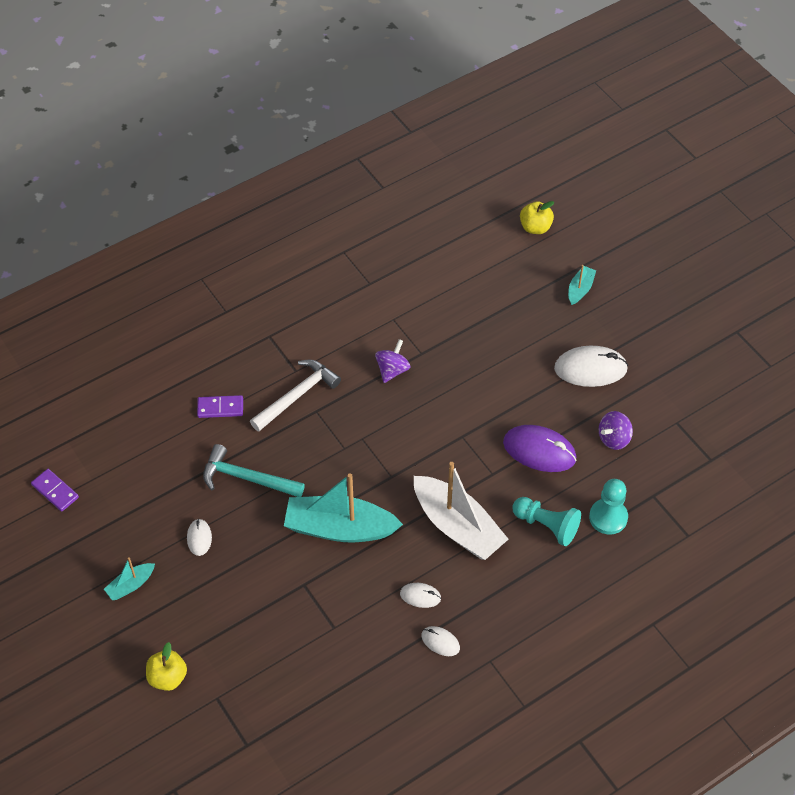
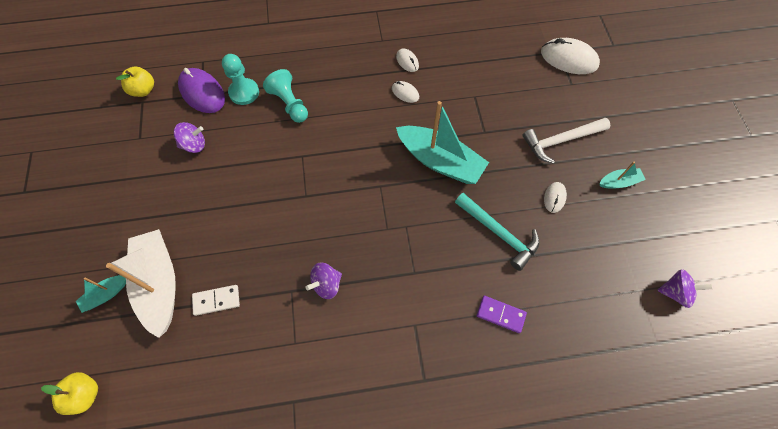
camera: 155 degrees left, 10 degrees up
(55, 491) = (675, 292): purple domino -> purple spinning top
(168, 677) = (603, 108): yellow apple -> yellow apple (143, 90)
(297, 395) = (424, 296): white hammer -> white hammer (560, 141)
(457, 526) = (352, 128): white boat -> white boat (159, 284)
(482, 321) = (216, 300): none -> white domino
(539, 451) = (255, 158): purple mouse -> purple mouse (202, 92)
(590, 369) = (163, 210): white mouse -> white mouse (569, 59)

